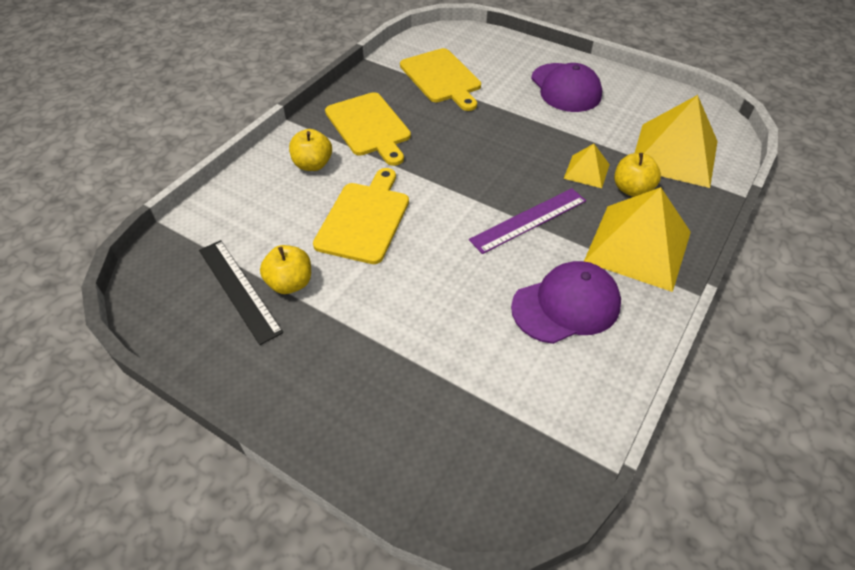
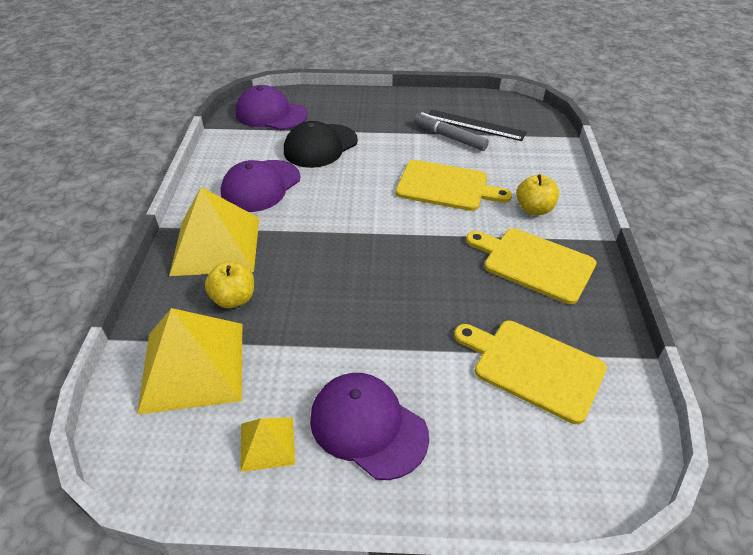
camera: 150 degrees right, 5 degrees down
(290, 283) = (449, 137): yellow apple -> grey marker
(364, 219) = (446, 186): yellow cutting board -> yellow cutting board turned 60 degrees counterclockwise
(459, 342) = (320, 146): none -> black cap
(495, 456) = (271, 114): none -> purple cap
(528, 220) = (319, 233): purple ruler -> none
(586, 171) = (287, 301): yellow pyramid -> yellow pyramid (267, 443)

